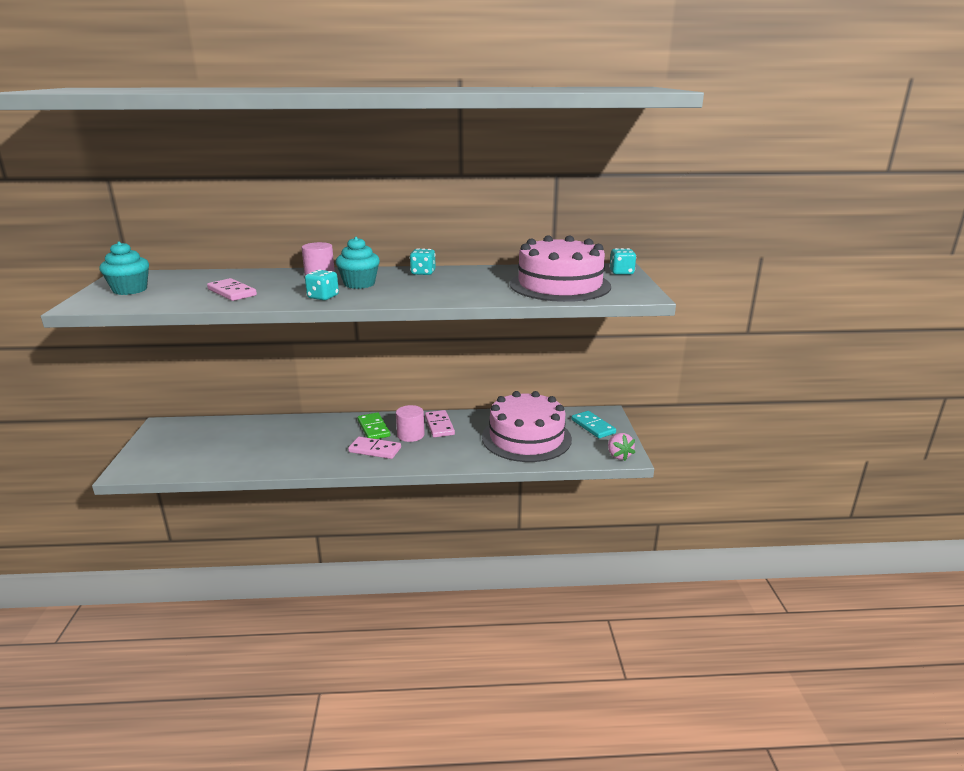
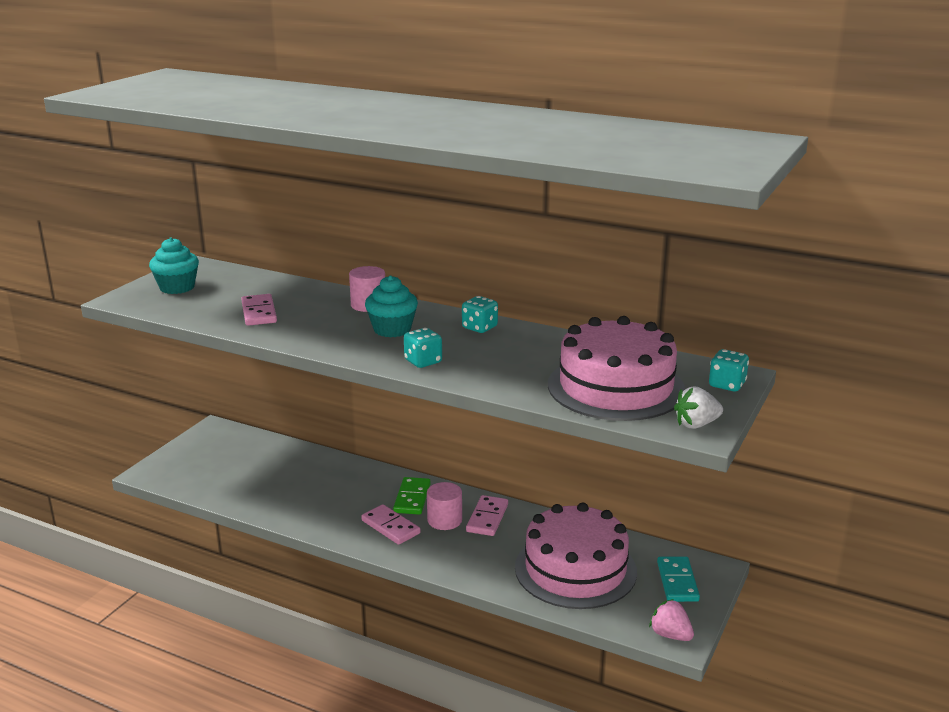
camera: 30 degrees right, 0 degrees up
(323, 297) = (334, 341): turquoise dice -> turquoise dice (423, 361)
(618, 455) = (670, 635): pink strawberry -> pink strawberry turned 120 degrees clockwise
(635, 292) = (696, 424): none -> white strawberry

